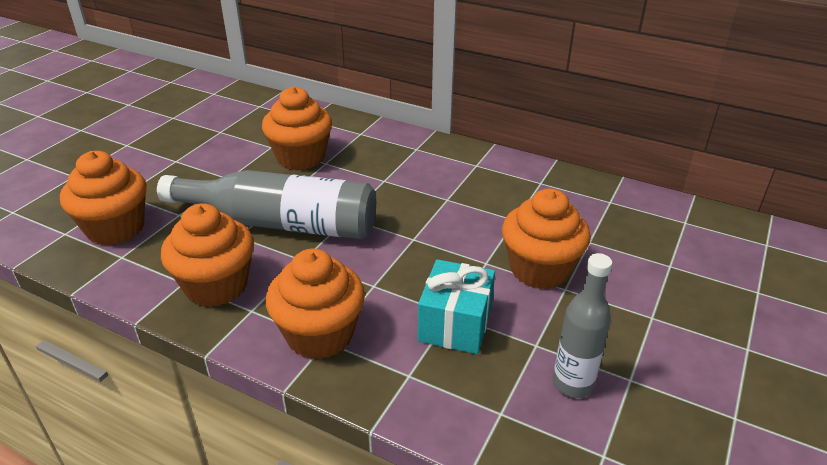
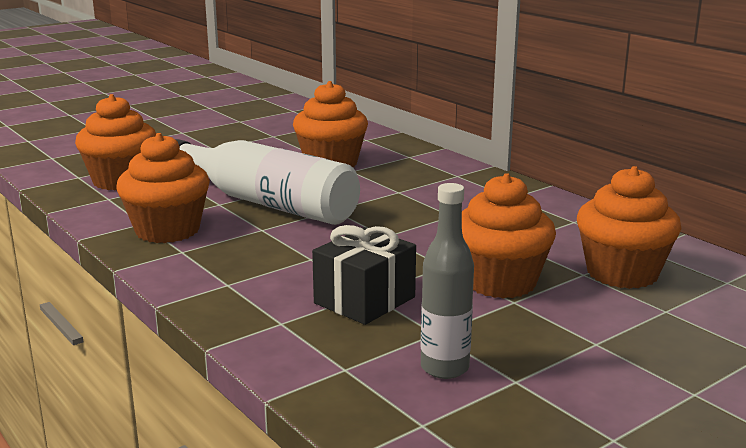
camera: 25 degrees right, 15 degrees down
(281, 223) = (266, 202): grey bottle -> white bottle
(319, 335) = (226, 279): orange cupcake -> orange cupcake (622, 273)
(455, 324) = (364, 300): turquoise gift -> black gift

